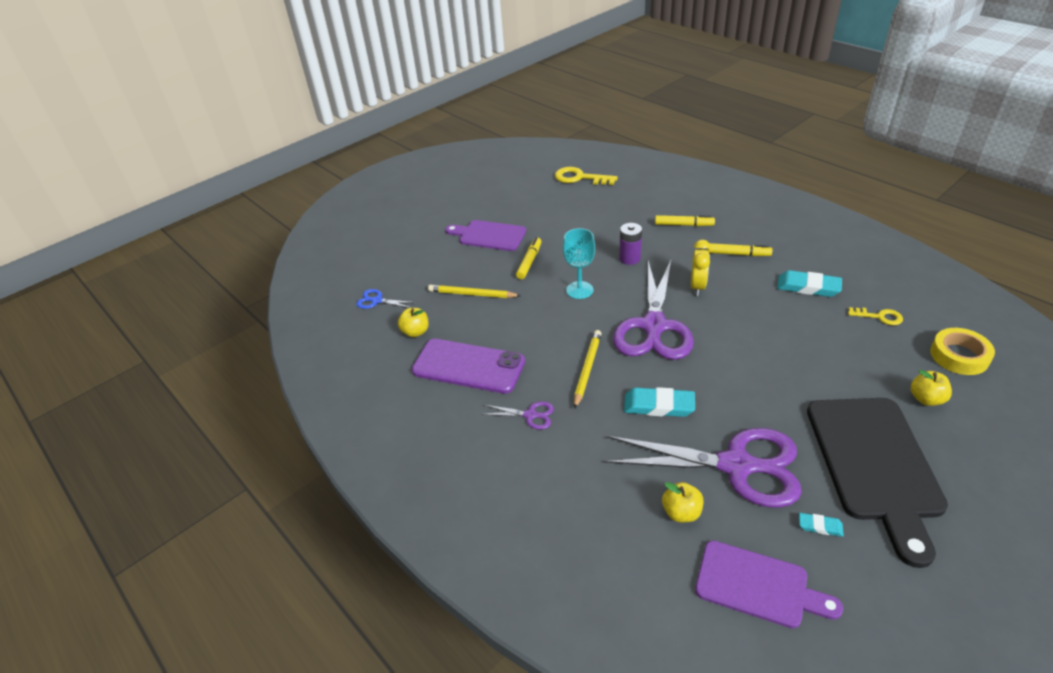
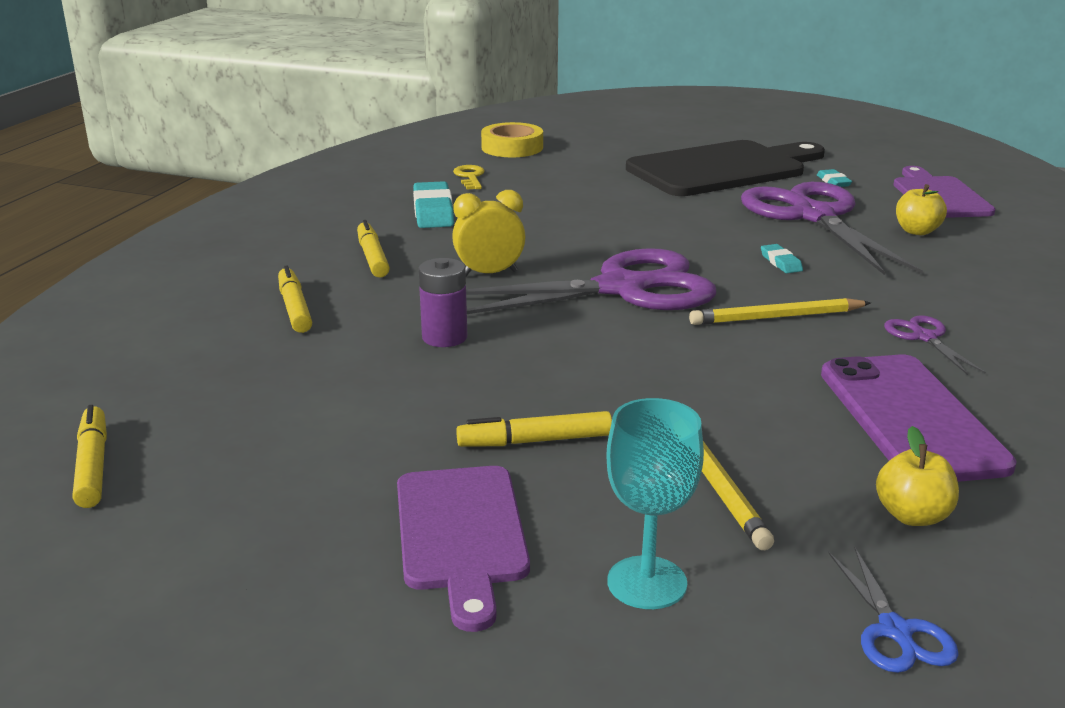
camera: 120 degrees left, 15 degrees down
(579, 290) = (585, 364): turquoise goblet -> turquoise goblet (647, 583)
(580, 178) = (93, 465): yellow key -> yellow marker
(659, 406) = (781, 262): turquoise eraser -> turquoise eraser, size x0.52
(926, 399) = (599, 156): yellow apple -> none

